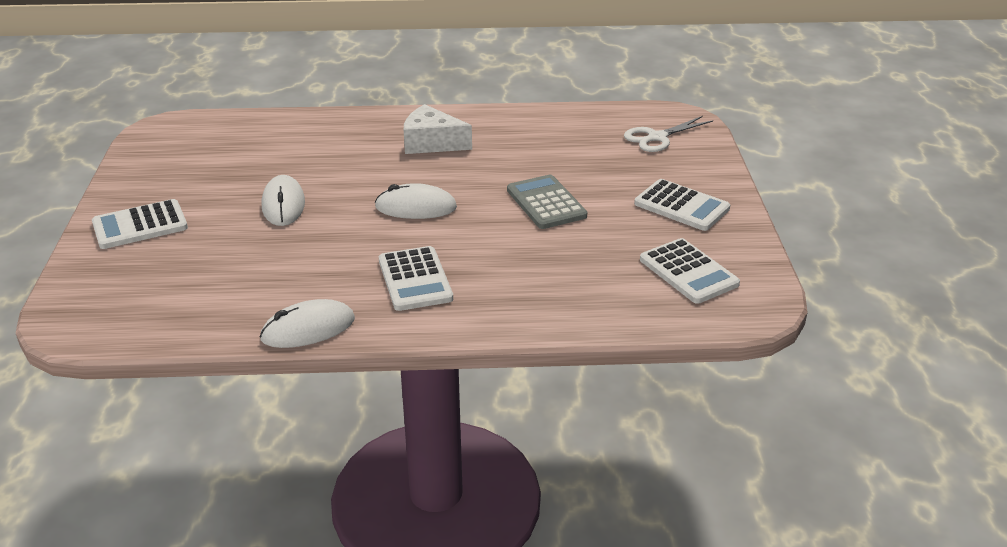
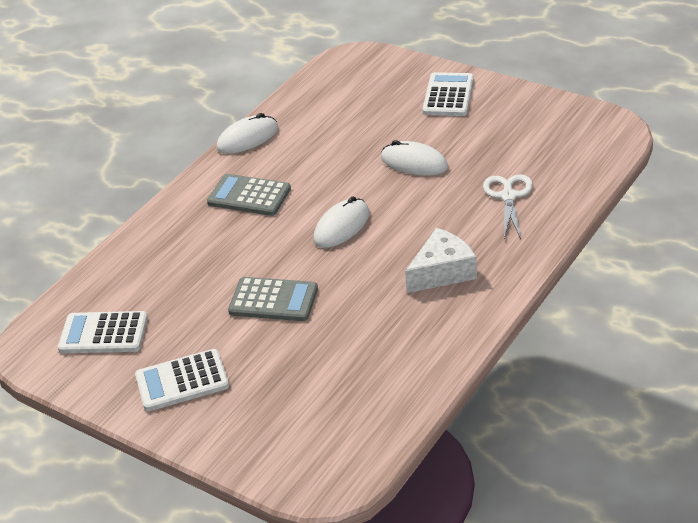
camera: 130 degrees right, 5 degrees up
(308, 329) = (247, 138): white mouse -> white mouse turned 45 degrees clockwise
(415, 279) = (249, 196): white calculator -> grey calculator
(657, 137) = (306, 435): white scissors -> white scissors (508, 196)

